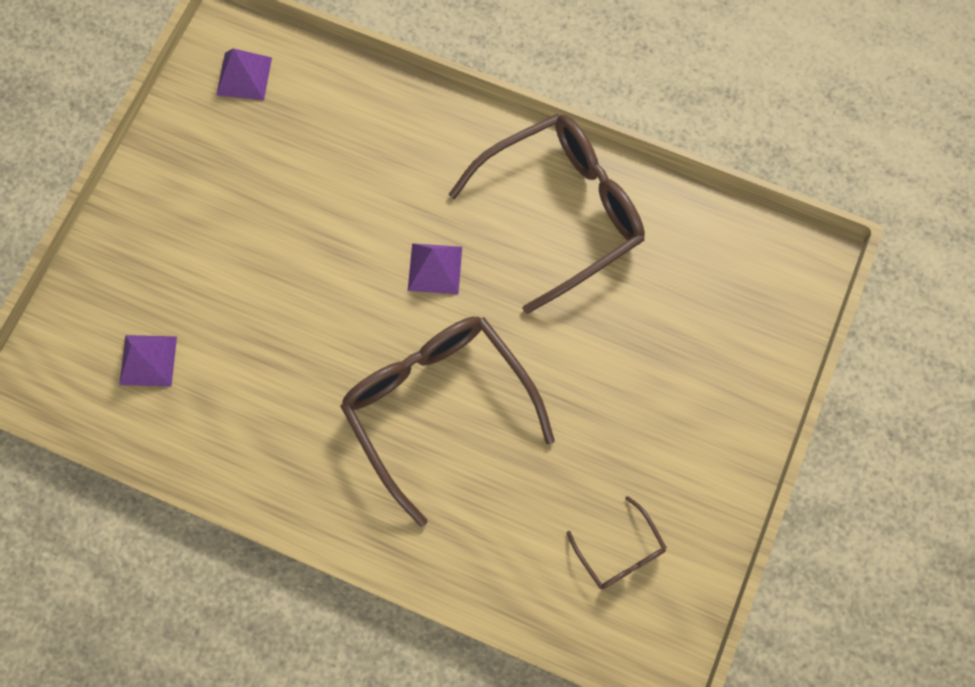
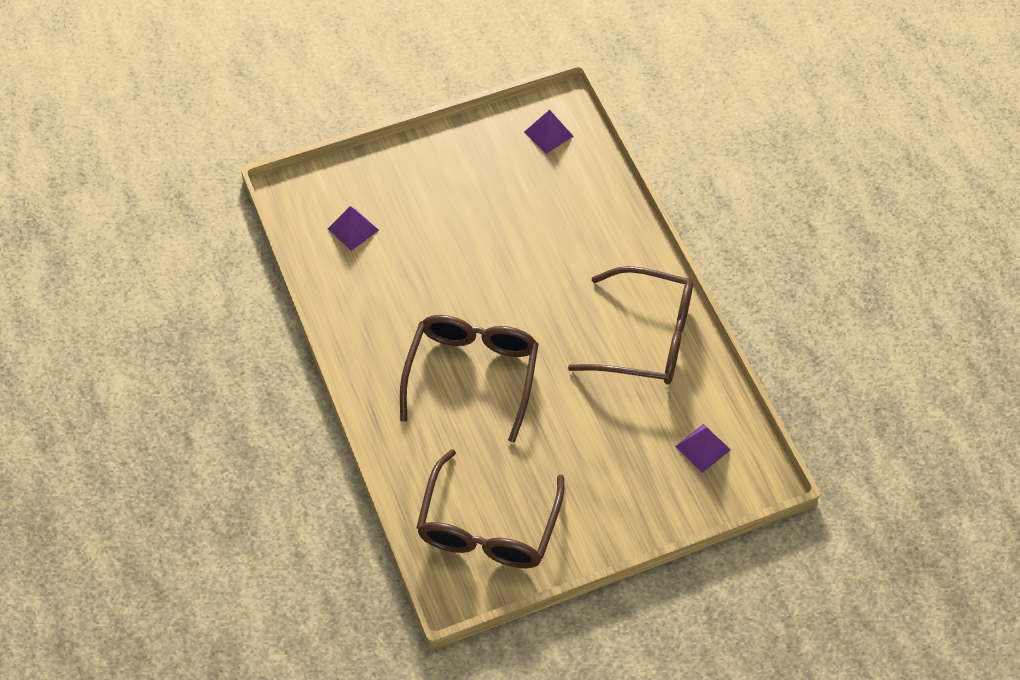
camera: 45 degrees right, 15 degrees down
(435, 268) = (545, 308): purple pyramid -> purple pyramid (702, 448)
(619, 551) = (488, 525): brown glasses -> brown glasses, size x2.20

